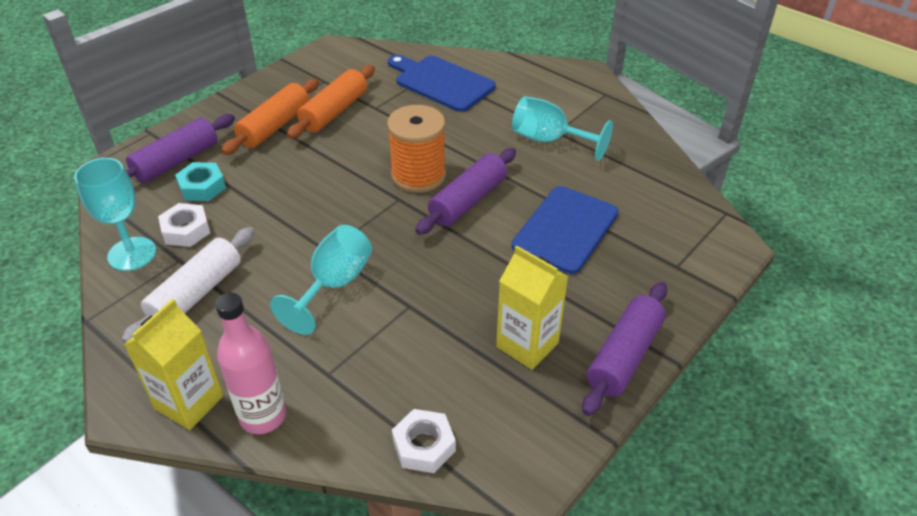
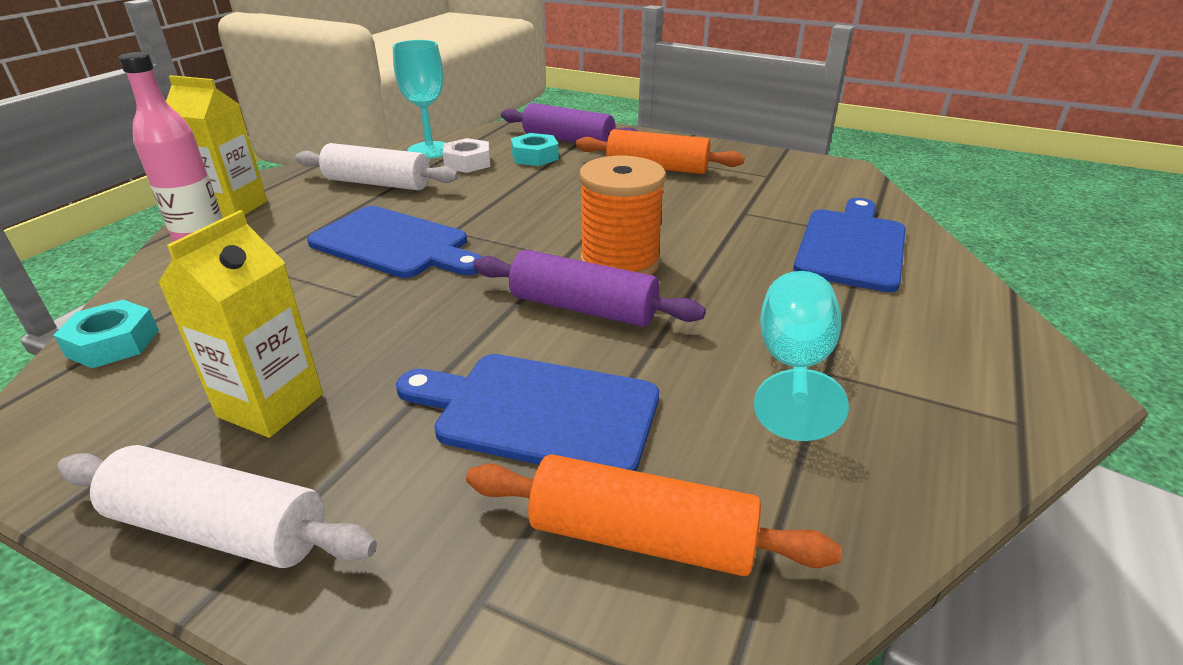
camera: 75 degrees right, 10 degrees down
(334, 112) = (712, 191): orange rolling pin -> orange rolling pin (641, 537)
(334, 284) = (395, 244): turquoise goblet -> blue cutting board
(424, 446) = (113, 343): white nut -> turquoise nut
(624, 356) = (219, 528): purple rolling pin -> white rolling pin

